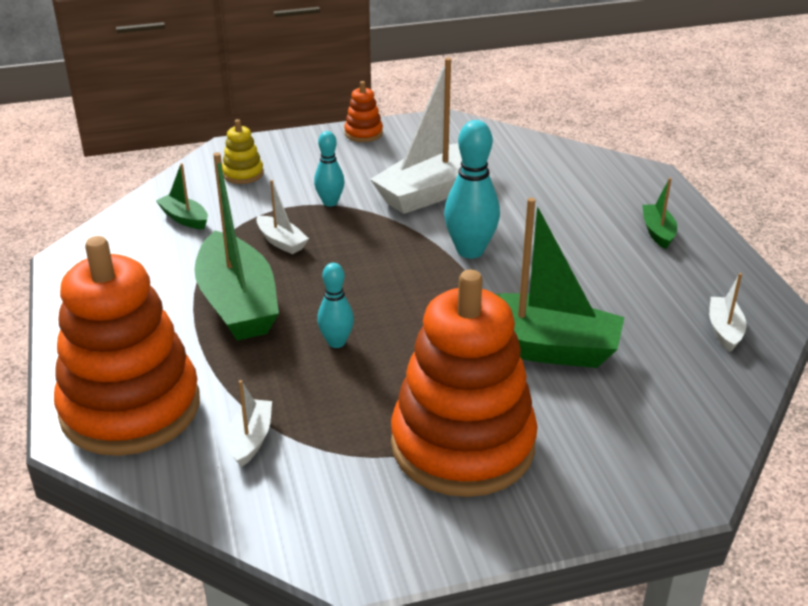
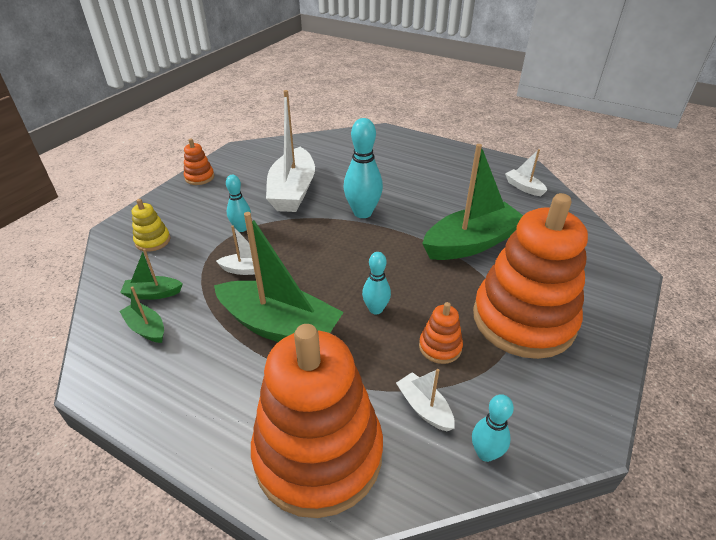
camera: 45 degrees left, 5 degrees up
(243, 504) = (485, 453): none -> turquoise bowling pin
(341, 409) = (440, 347): none -> orange stacking toy
(658, 232) = (429, 157): green boat -> green boat (146, 328)

